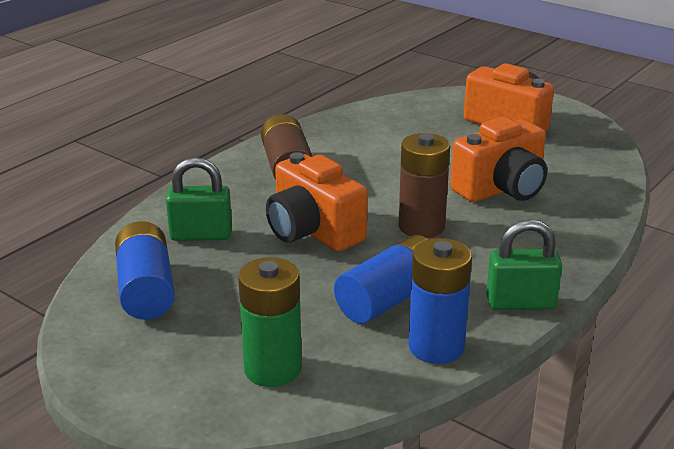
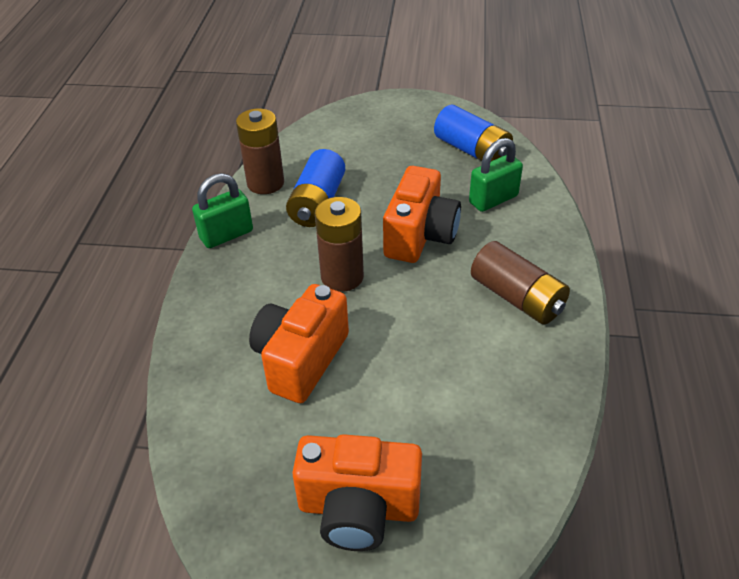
camera: 150 degrees right, 15 degrees up
(272, 369) = (347, 137): green battery -> none
(313, 231) = (420, 235): orange camera -> orange camera turned 90 degrees clockwise
(436, 347) = (265, 183): blue battery -> brown battery

